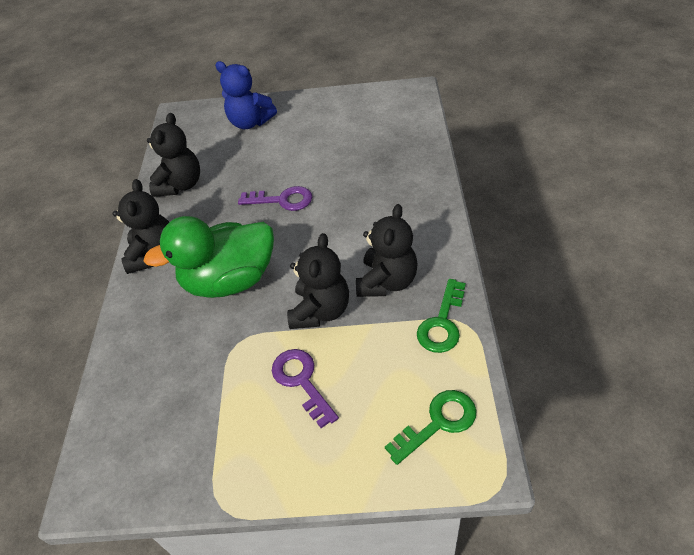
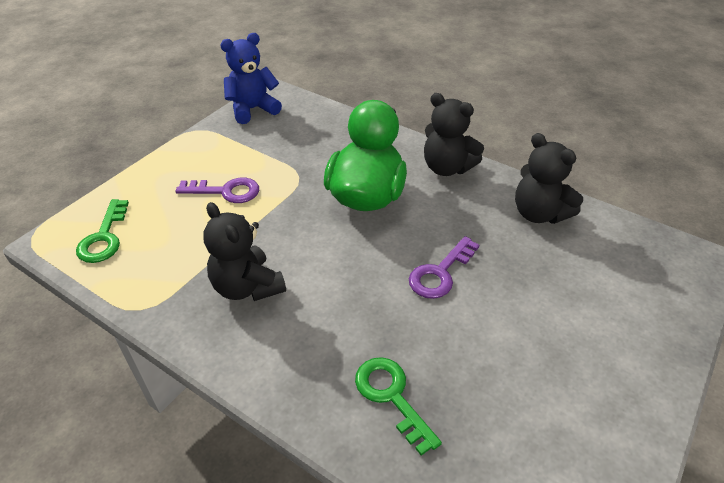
camera: 120 degrees right, 5 degrees down
(250, 122) = (629, 315): blue teddy bear -> blue teddy bear (252, 109)
(320, 311) = (271, 230): black teddy bear -> none
(442, 323) = (163, 294): green key -> green key (391, 396)

